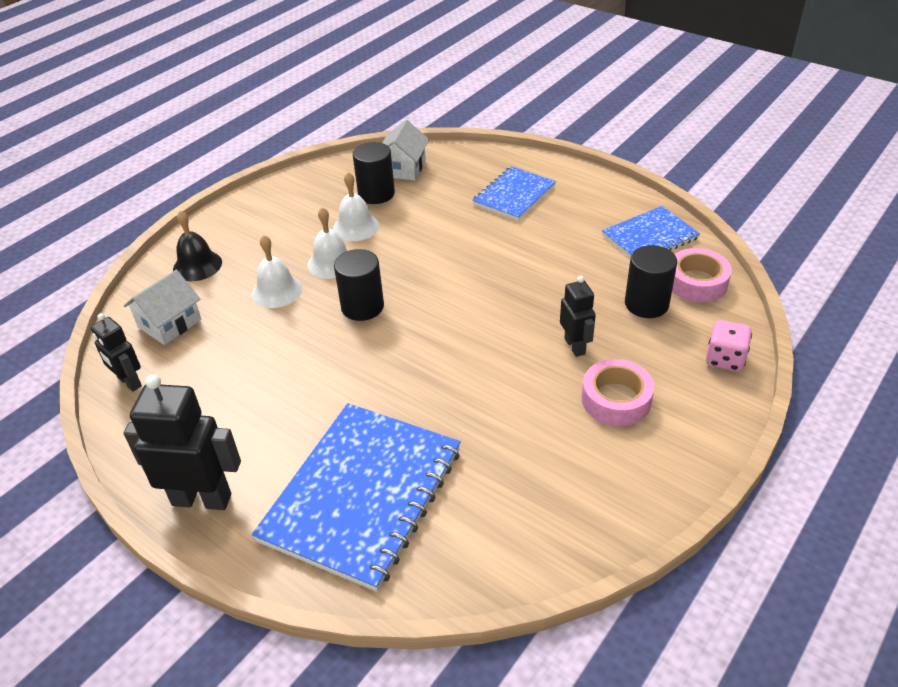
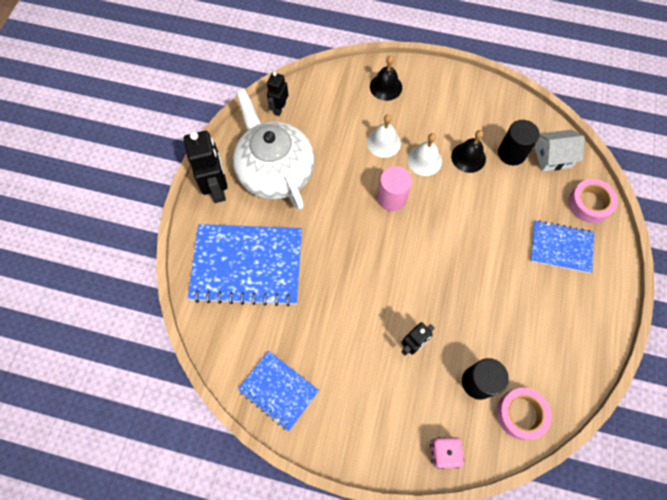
camera: 65 degrees right, 25 degrees up
(169, 323) = (331, 101): white house -> none
(230, 416) = (275, 171): none -> white teapot
(356, 227) = (468, 157): white bell -> black bell
(362, 307) = (391, 198): black cylinder -> pink cylinder
(616, 399) = (374, 386): pink tape -> pink tape (589, 204)
(650, 237) = (560, 365): blue notebook -> blue notebook (278, 390)

